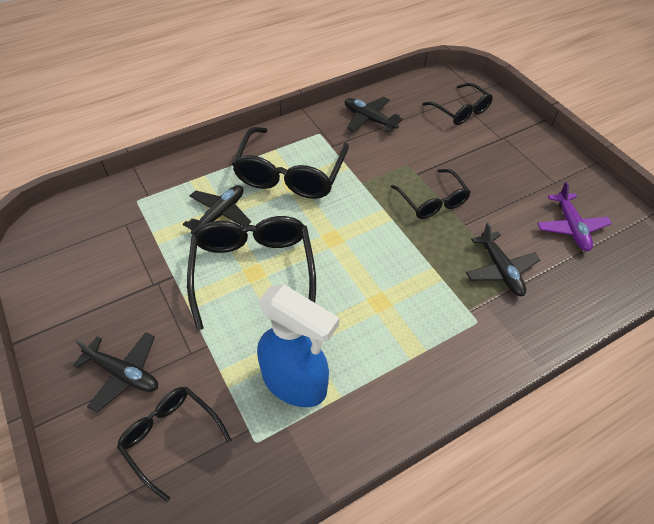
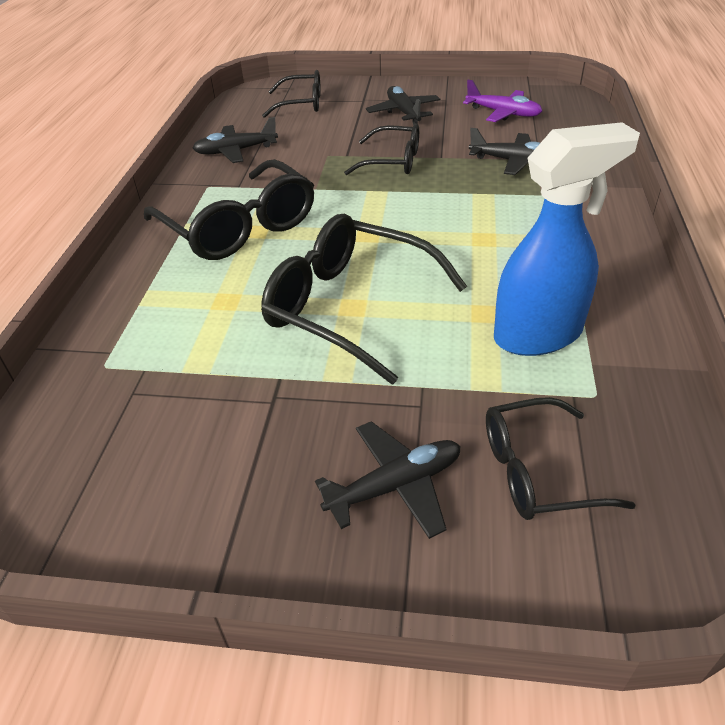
camera: 50 degrees left, 10 degrees down
(220, 214) = (229, 301): black plane -> black plane (403, 112)

